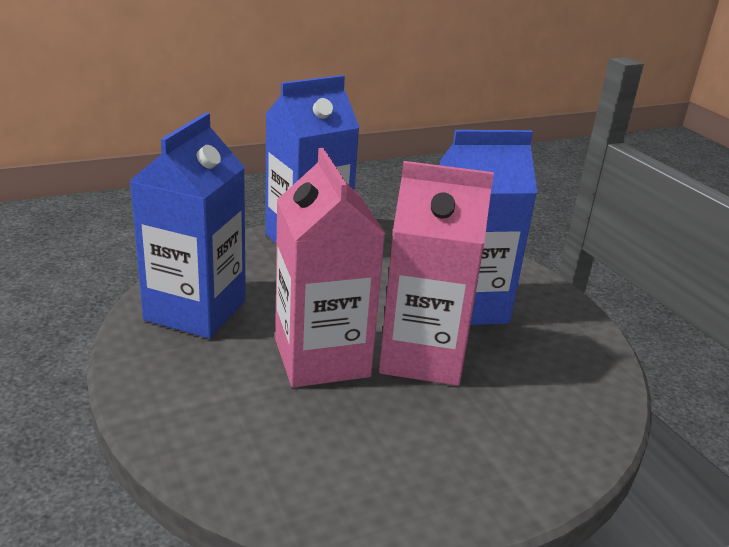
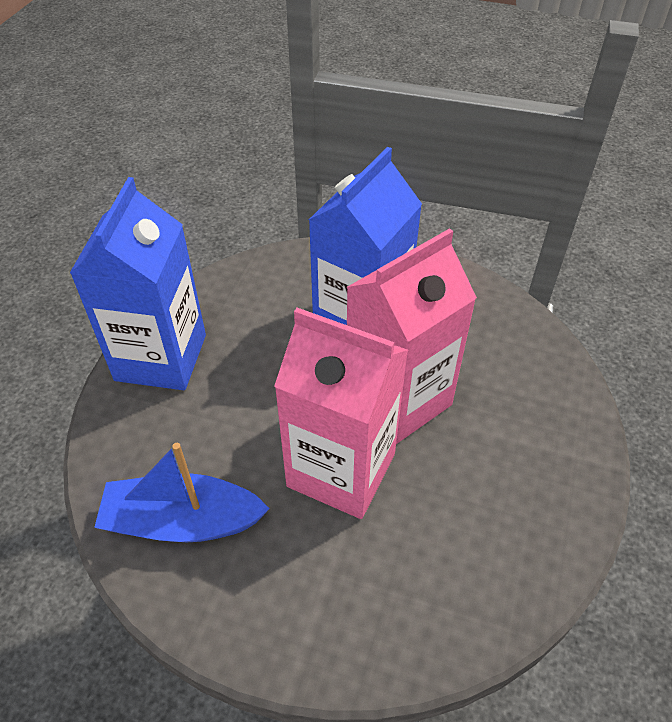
camera: 45 degrees left, 20 degrees up
(195, 310) = (182, 521): blue carton -> blue boat

